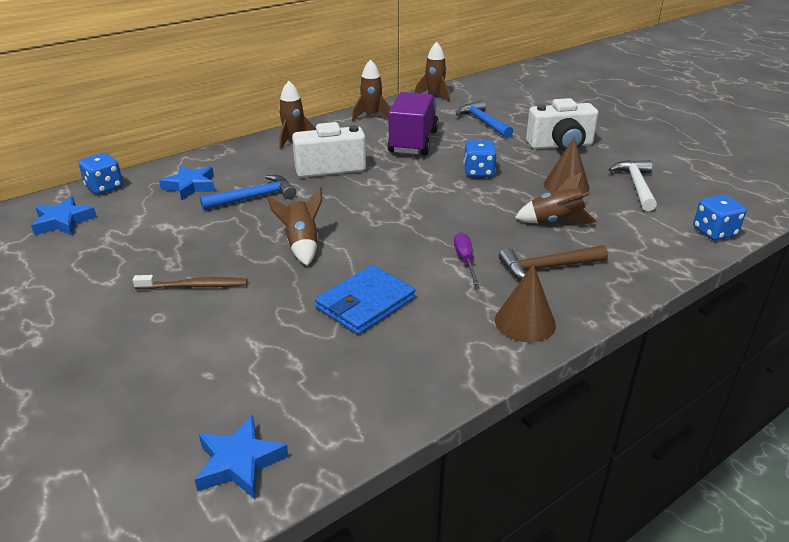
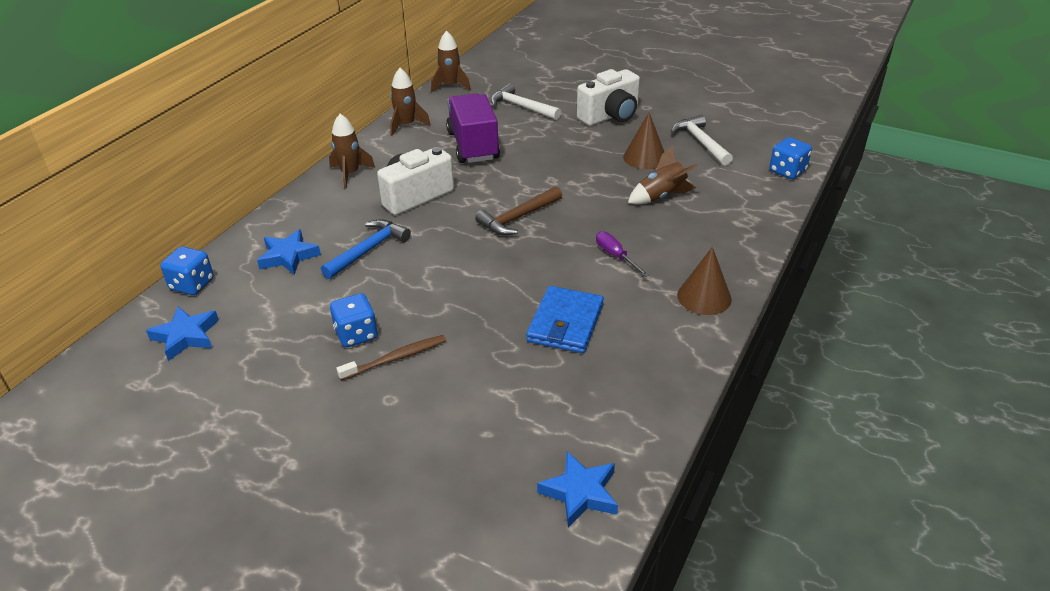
camera: 25 degrees left, 5 degrees up
(301, 244) = (460, 285): brown rocket -> none
(478, 172) = (559, 164): blue dice -> blue dice (356, 334)
(482, 122) = (521, 107): blue hammer -> white hammer
(547, 268) = (686, 243): brown hammer -> brown hammer (517, 218)

